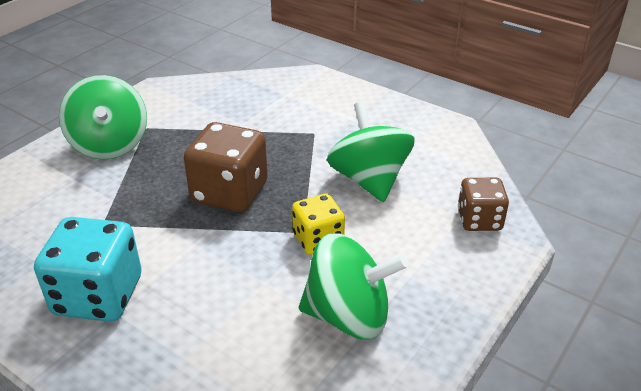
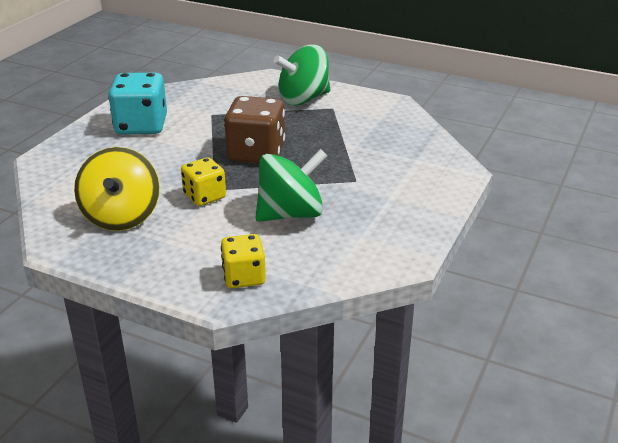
camera: 80 degrees right, 5 degrees down
(348, 316) = (121, 217): green spinning top -> yellow spinning top
(479, 220) = (244, 277): brown dice -> yellow dice

